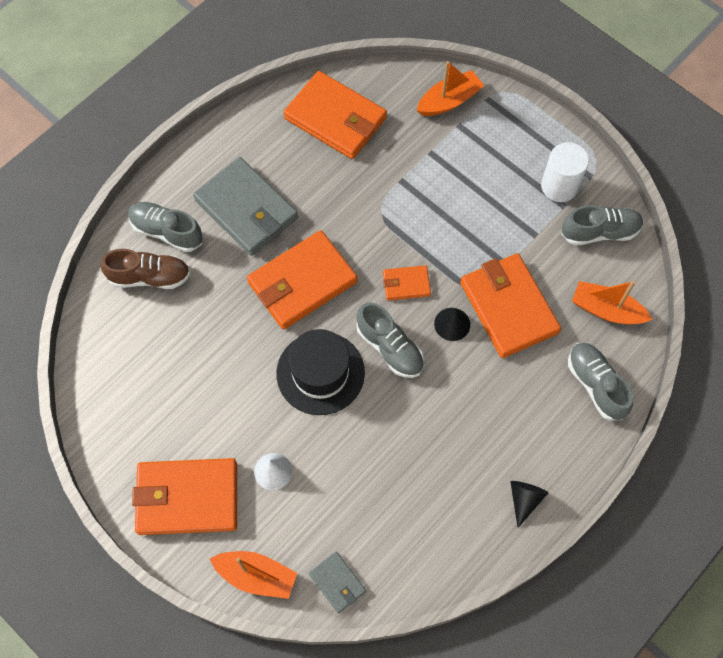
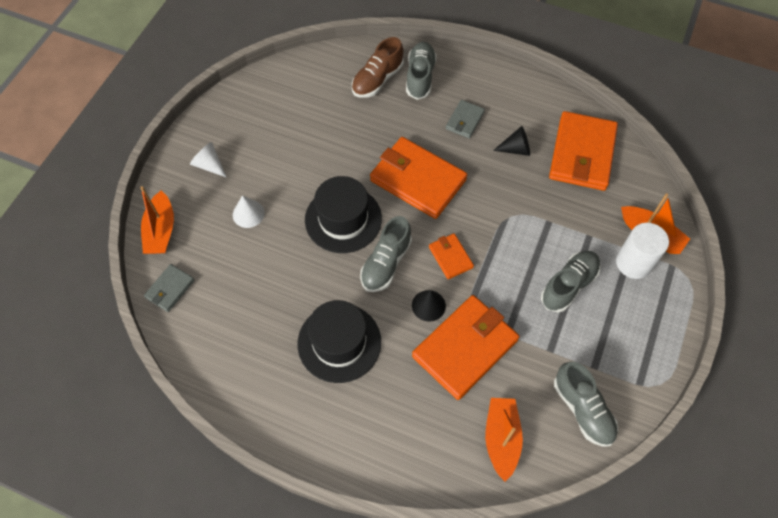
camera: 70 degrees right, 5 degrees down
(149, 277) = (377, 80): brown shoe -> brown shoe turned 60 degrees clockwise
(187, 498) = (209, 165): orange wallet -> white cone
(246, 209) = (465, 121): grey wallet -> grey wallet, size x0.49
(463, 422) = (339, 342): none -> black hat
(524, 499) = (284, 416): black cone -> black cone (516, 149)
(559, 186) = (613, 357): white cylinder -> white cylinder (633, 263)
(596, 385) = (419, 450): grey shoe -> grey shoe (568, 285)

